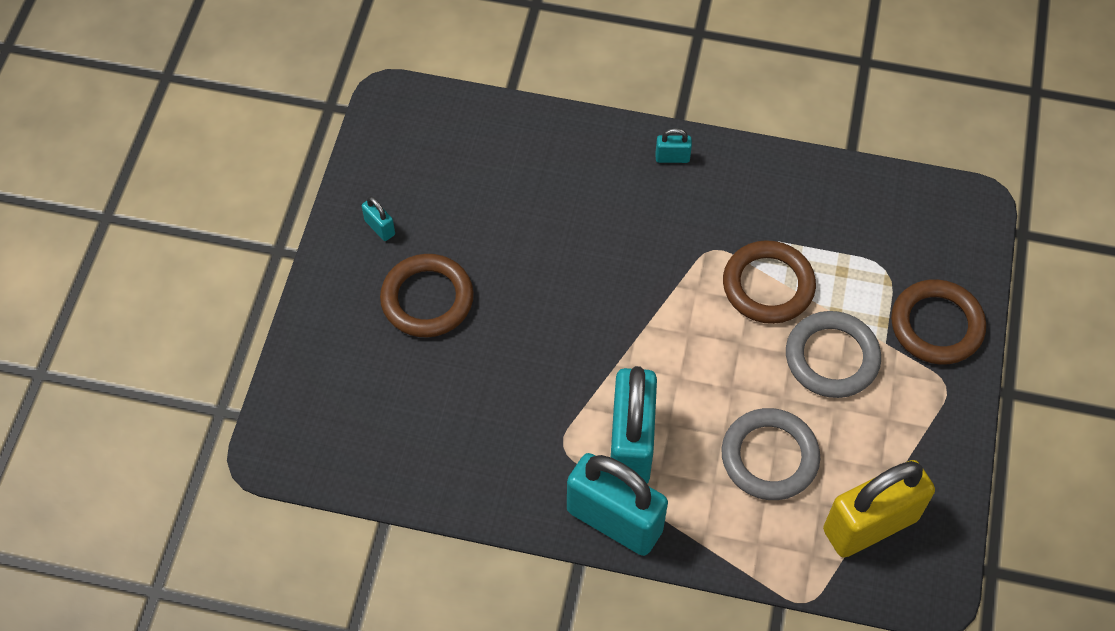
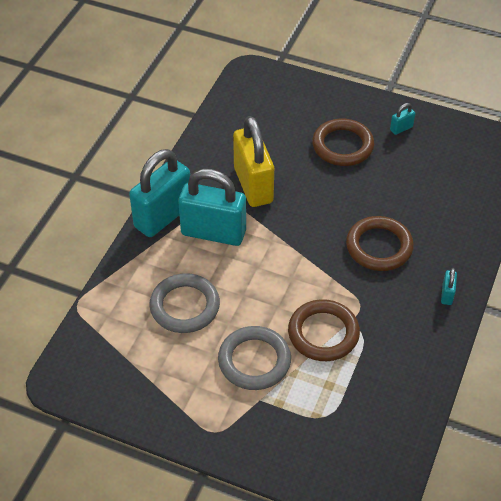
camera: 100 degrees right, 10 degrees down
(870, 524) = (118, 354): yellow padlock -> yellow padlock (253, 185)
(936, 325) = (268, 439): brown ring -> brown ring (379, 247)

